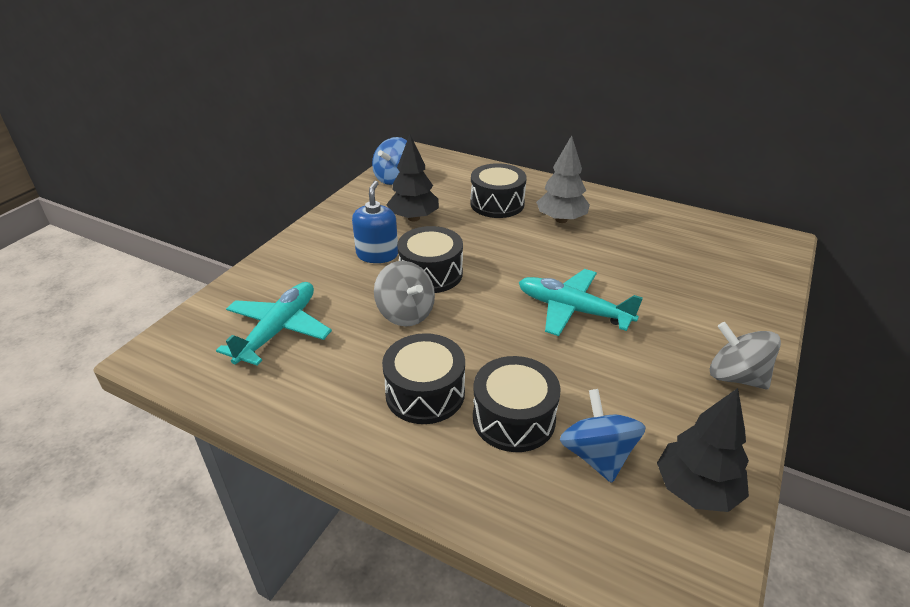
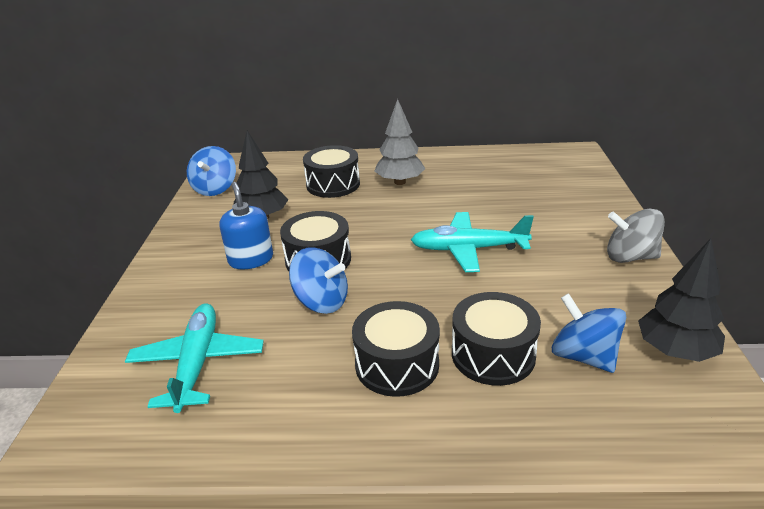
camera: 25 degrees left, 5 degrees down
(406, 313) = (321, 302): grey spinning top -> blue spinning top

